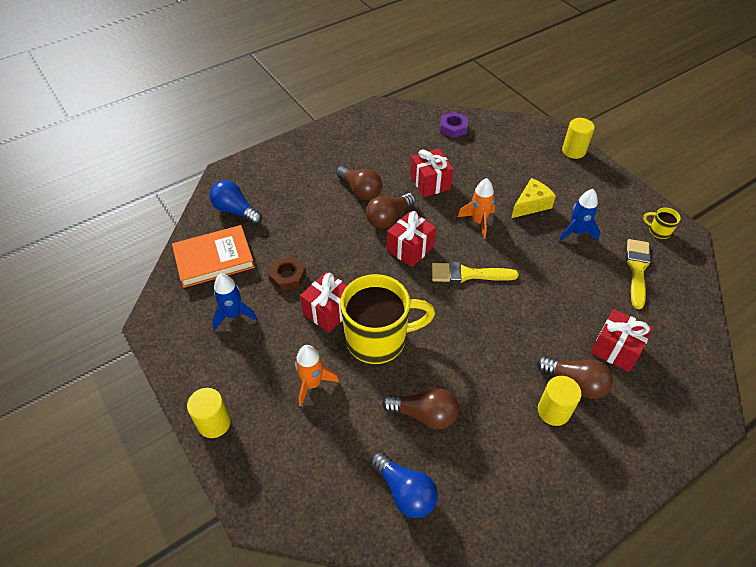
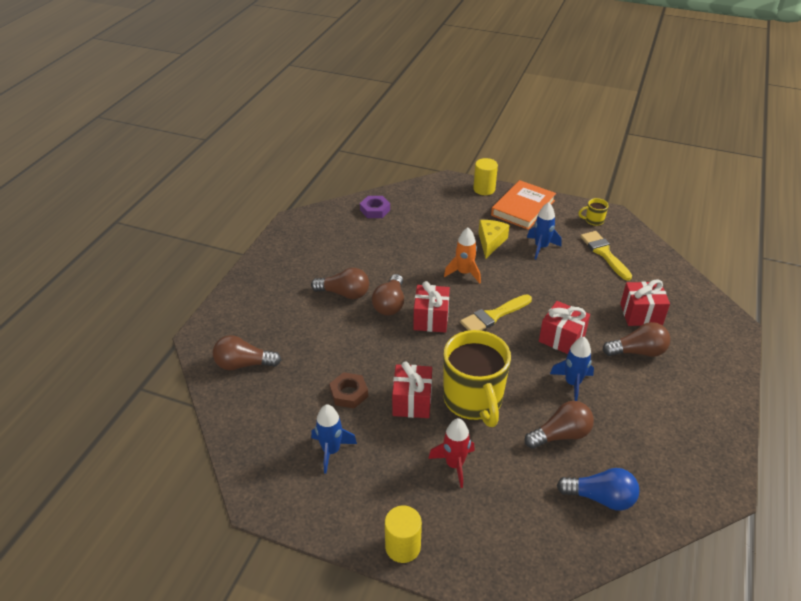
camera: 35 degrees left, 10 degrees down
(214, 259) = (264, 415): orange book -> orange book (523, 208)
(235, 211) = (244, 364): blue light bulb -> brown light bulb
(312, 383) = (454, 464): orange rocket -> red rocket
(378, 339) = (473, 401): yellow mug -> yellow mug turned 120 degrees clockwise
(430, 183) = (397, 261): red gift -> red gift (561, 338)
(480, 375) = (572, 383): none -> blue rocket
(553, 411) = (642, 379): yellow cylinder -> none

